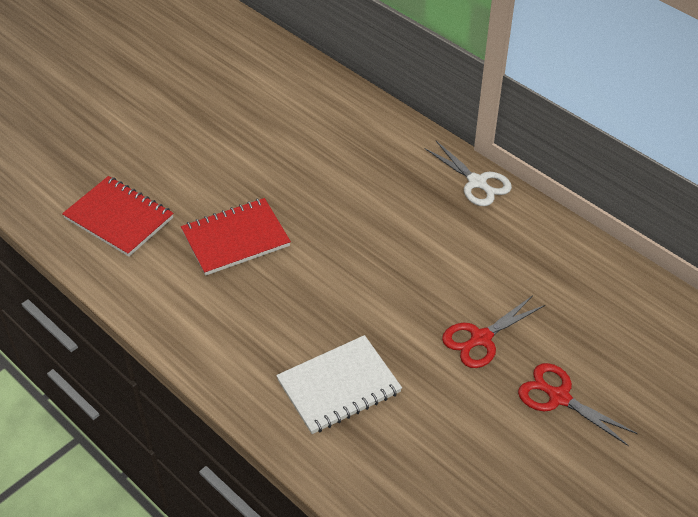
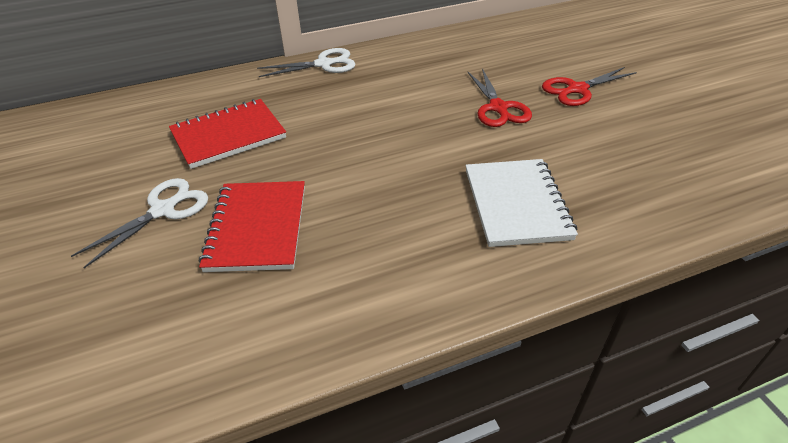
camera: 65 degrees left, 5 degrees down
(119, 218) = (115, 336): red notebook -> red notebook (228, 135)
(228, 181) = (163, 210): none -> white scissors

